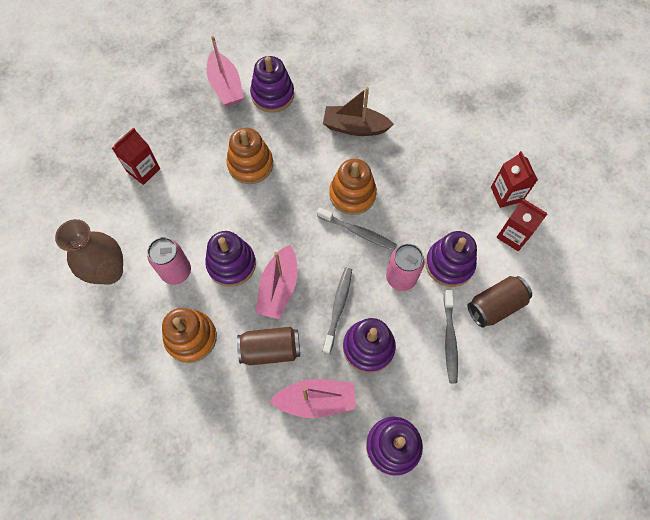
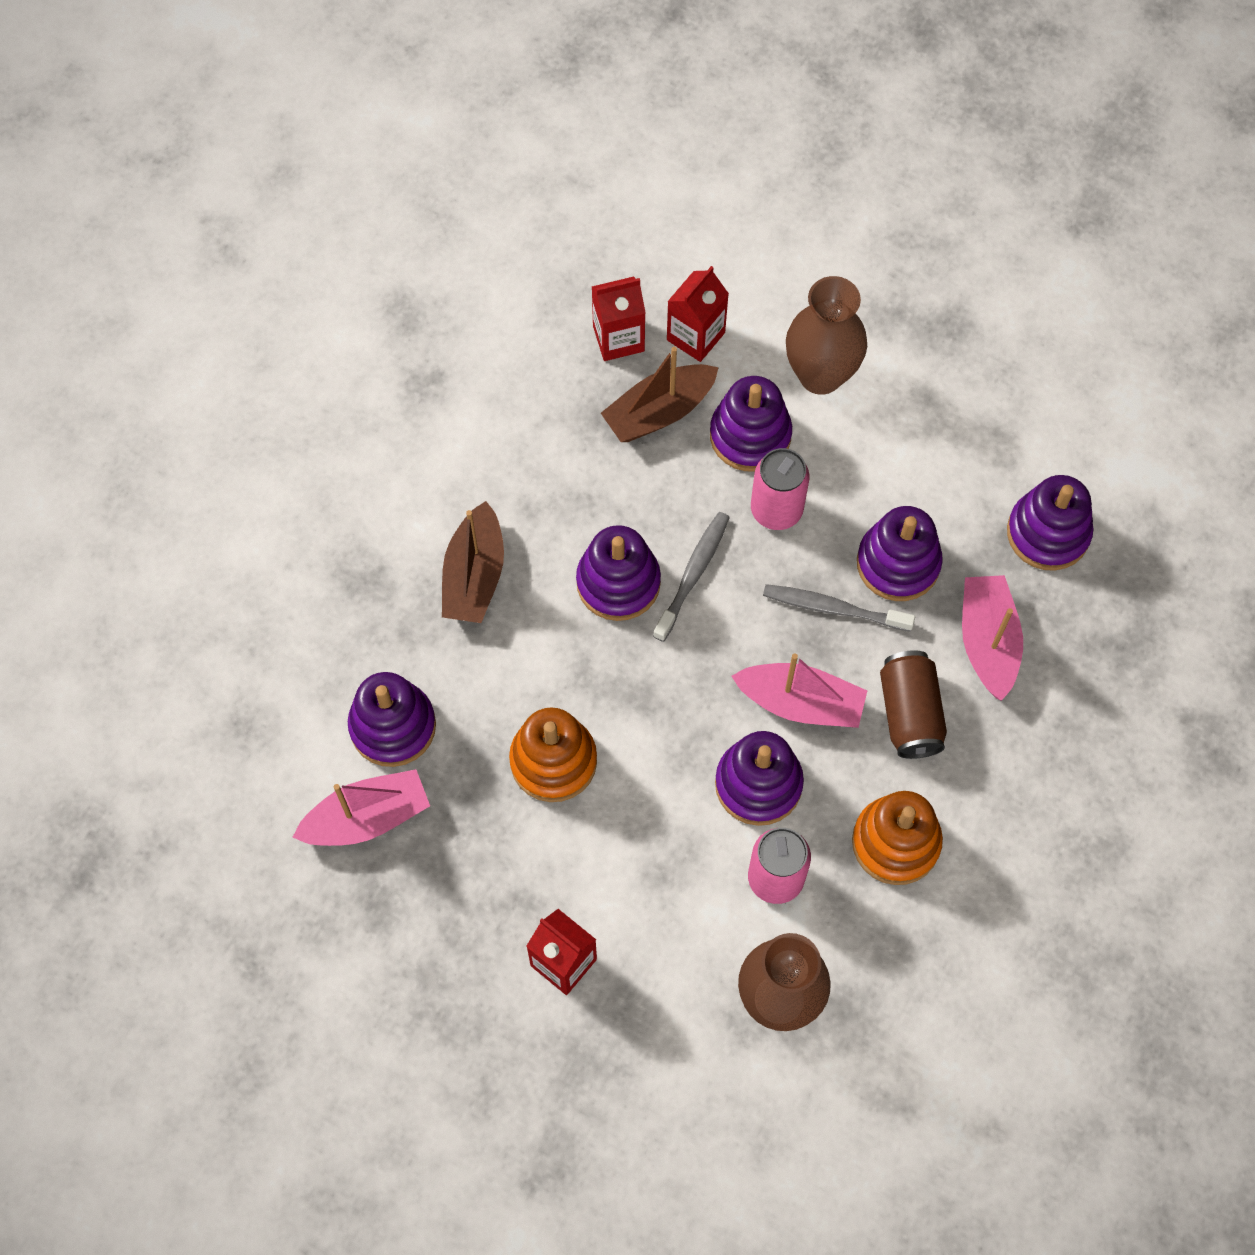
camera: 90 degrees left, 0 degrees up
(352, 194) = (618, 582): orange stacking toy -> purple stacking toy
(449, 339) = (879, 444): grey toothbrush -> none
(460, 215) = (659, 412): none -> brown boat
(495, 306) = (820, 375): brown can -> brown vase

